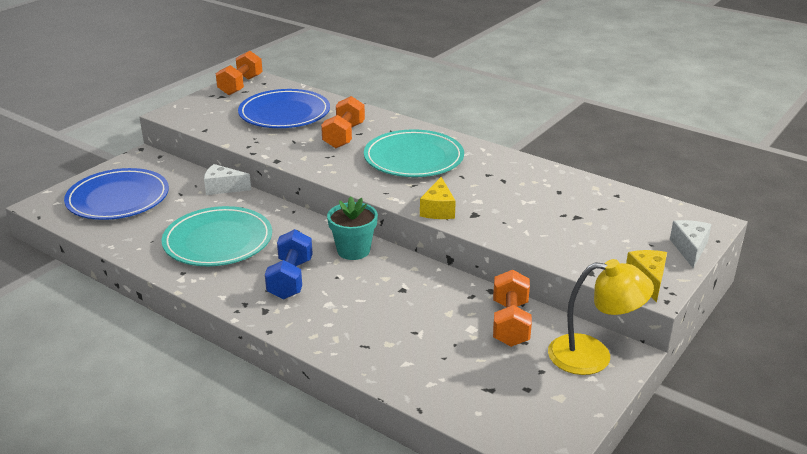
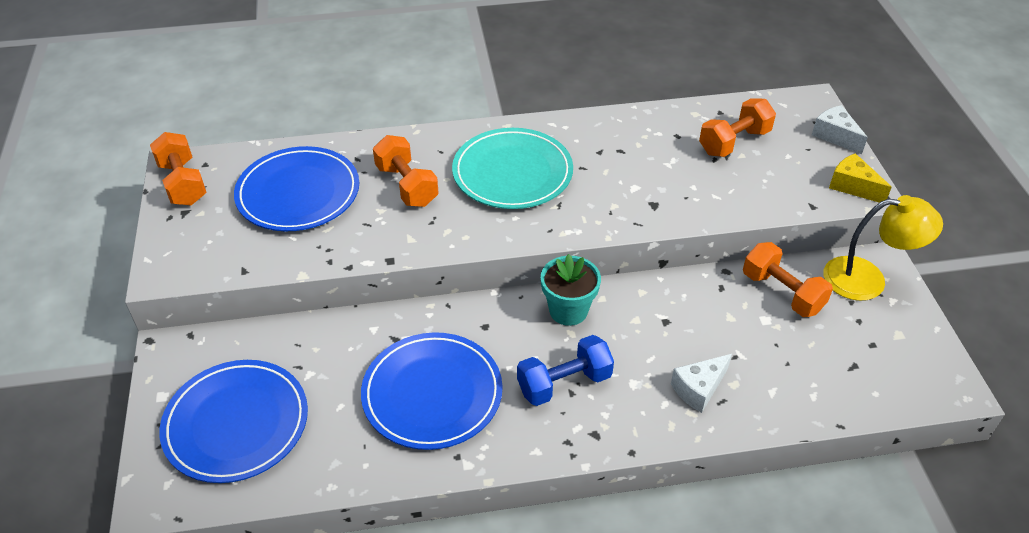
camera: 45 degrees left, 15 degrees up
(218, 241) = (432, 394): turquoise plate -> blue plate
(223, 188) = (333, 327): white cheese -> white cheese (699, 389)
(290, 279) = (564, 383): blue dumbbell -> blue dumbbell turned 75 degrees counterclockwise
(438, 209) = (620, 219): yellow cheese -> none
(593, 355) = (867, 279): yellow lamp -> yellow lamp turned 45 degrees clockwise
(596, 214) = (734, 142): none -> orange dumbbell

